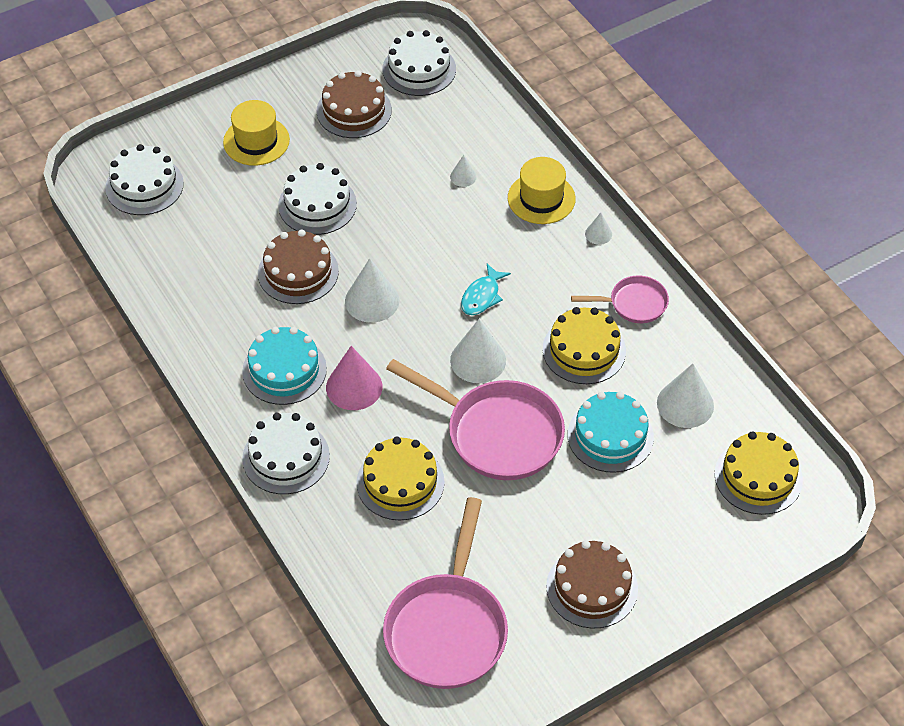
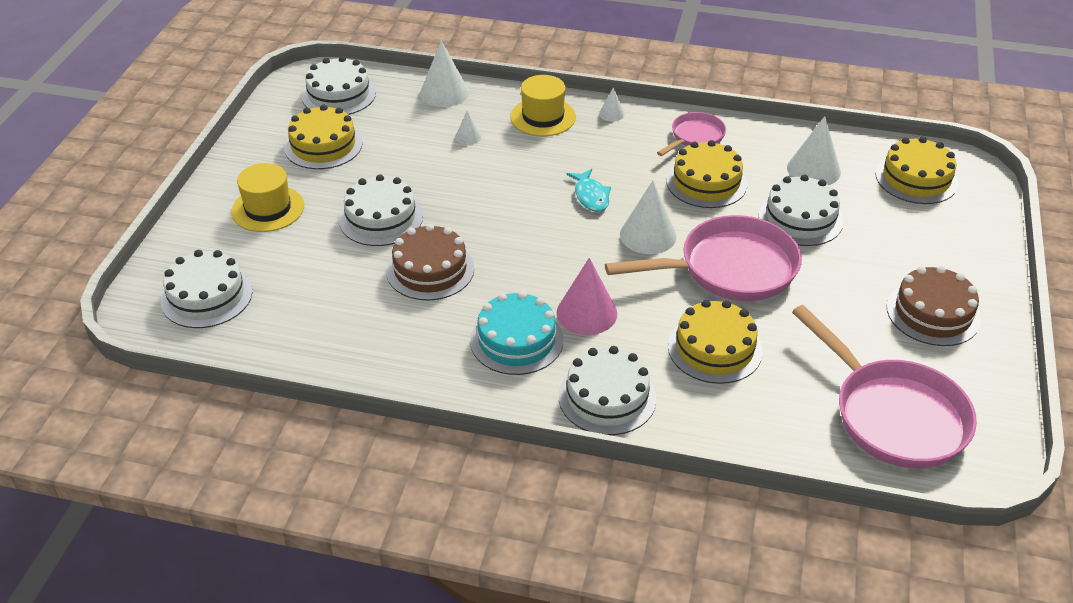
camera: 45 degrees left, 10 degrees down
(354, 110) = (323, 145): brown cake -> yellow cake
(372, 300) = (516, 250): white cone -> white cone (444, 93)
(610, 436) = (800, 218): turquoise cake -> white cake

